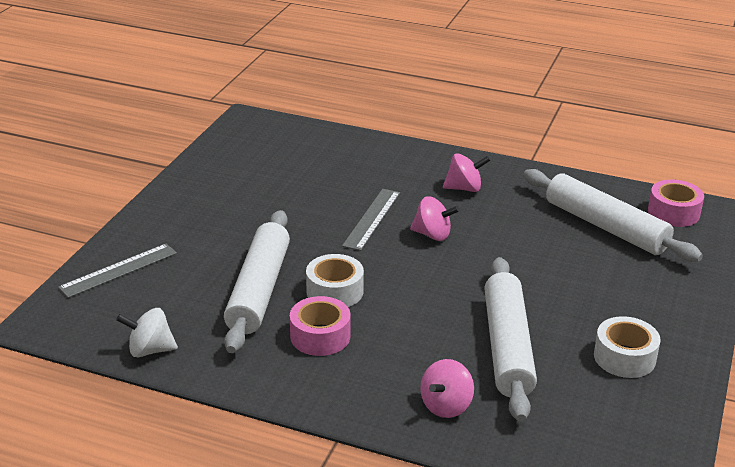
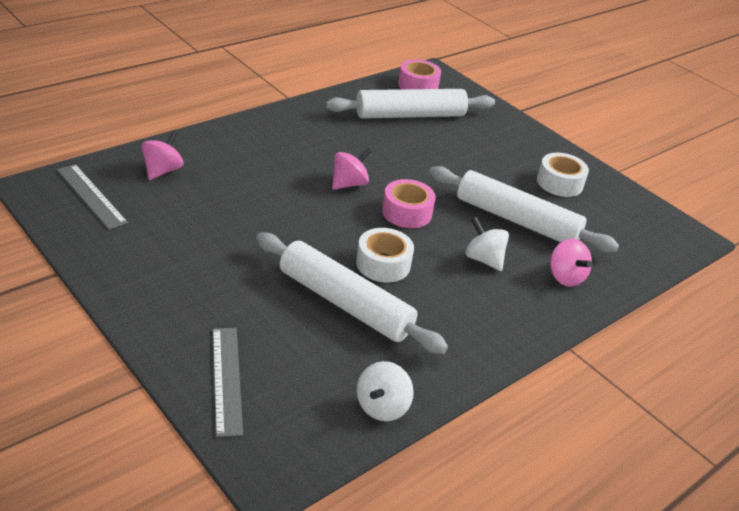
camera: 65 degrees left, 5 degrees up
(320, 336) = (438, 298): pink tape -> pink tape (406, 212)
(372, 219) = (296, 200): grey ruler -> grey ruler (91, 196)
(411, 345) = (483, 259): none -> white spinning top
(464, 188) = (299, 140): pink spinning top -> pink spinning top (162, 171)

